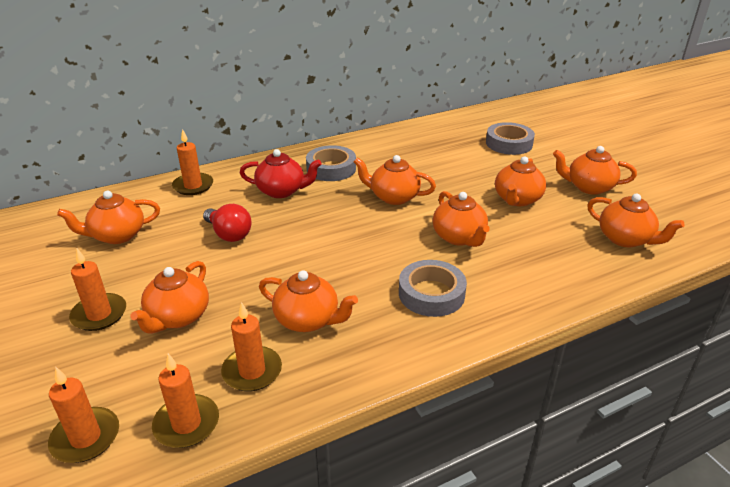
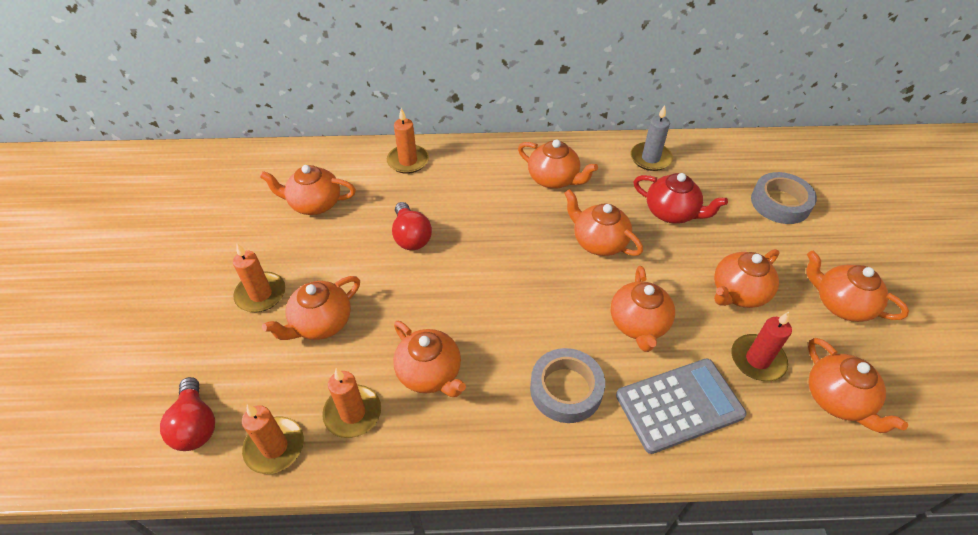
camera: 25 degrees right, 15 degrees up
(86, 437) = (196, 425): orange candle -> red light bulb
(282, 191) = (488, 195): red teapot -> red teapot (672, 212)
(331, 168) = (554, 179): grey tape -> orange teapot
(399, 140) = (650, 158): none -> grey candle
(523, 276) = (679, 405): none -> grey calculator
(558, 233) = (757, 360): none -> red candle

